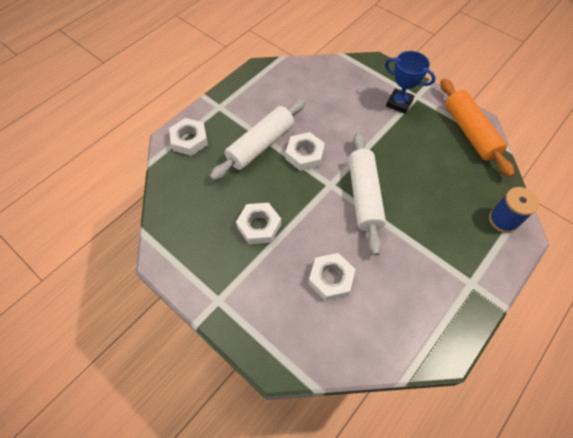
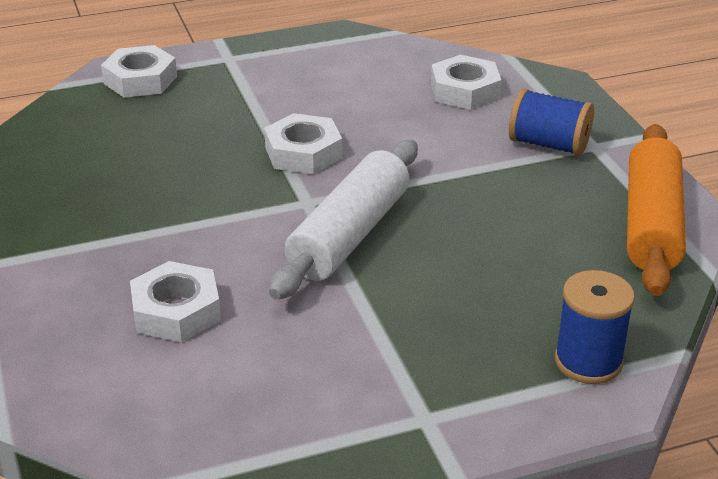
camera: 30 degrees right, 25 degrees down
(259, 226) = (134, 208): white nut -> white nut (465, 91)
(261, 145) = (244, 119): white rolling pin -> none
(399, 103) = (548, 144): blue trophy -> blue spool

